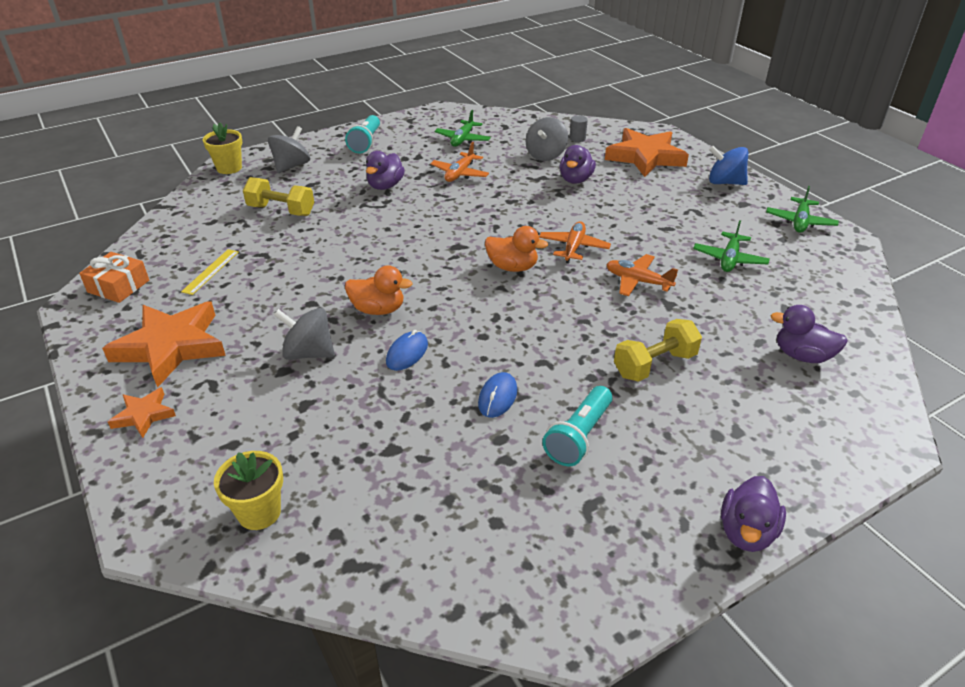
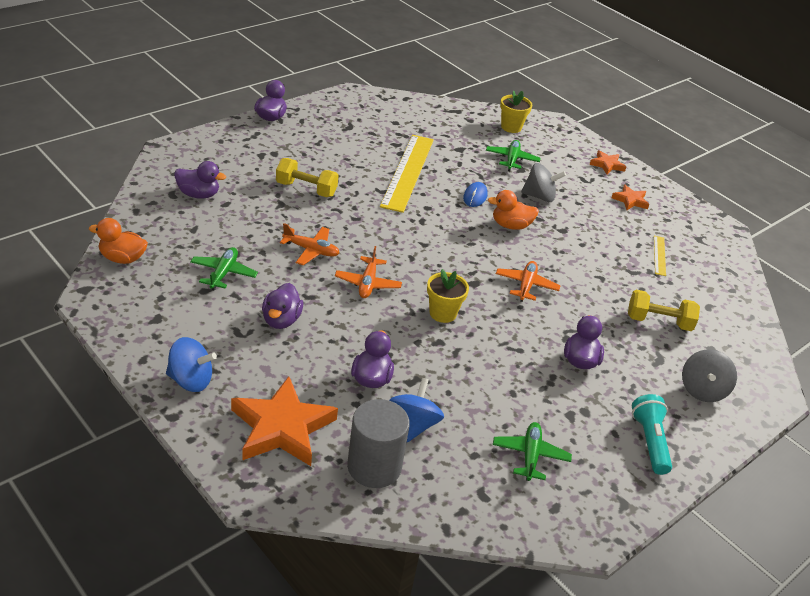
camera: 165 degrees right, 0 degrees up
(118, 286) = (713, 242): orange gift -> none
(171, 346) = (630, 200): orange star -> orange star, size x0.49
(229, 168) = (765, 384): yellow flower pot -> yellow flower pot (442, 313)
(460, 174) = (508, 384): orange plane -> orange plane (526, 285)
(497, 397) = (408, 172): blue mouse -> yellow ruler
(512, 267) = (419, 262): orange duck -> orange duck (122, 258)
(545, 155) = (413, 425): grey spinning top -> blue spinning top
(577, 138) = (374, 467): grey cylinder -> grey cylinder, size x2.35
(579, 436) = (356, 153): turquoise flashlight -> none
(654, 365) = (306, 189): yellow dumbbell -> yellow dumbbell turned 60 degrees clockwise
(659, 219) = (281, 320): none -> purple duck
(800, 222) = (130, 320): green plane -> green plane (511, 159)

